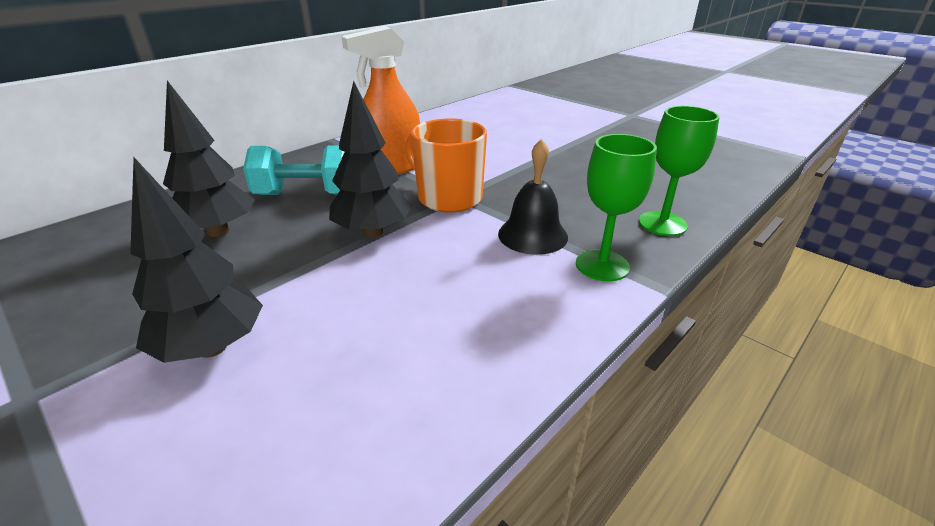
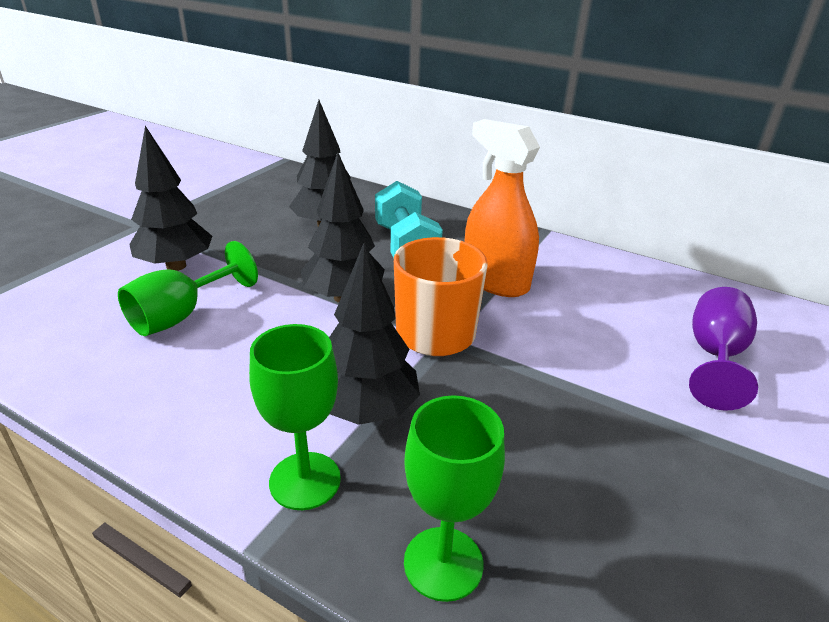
camera: 75 degrees right, 0 degrees up
(343, 337) = (181, 315): none -> green goblet
(507, 127) = (714, 356): none -> purple goblet
(532, 235) = (367, 411): black bell -> black tree

